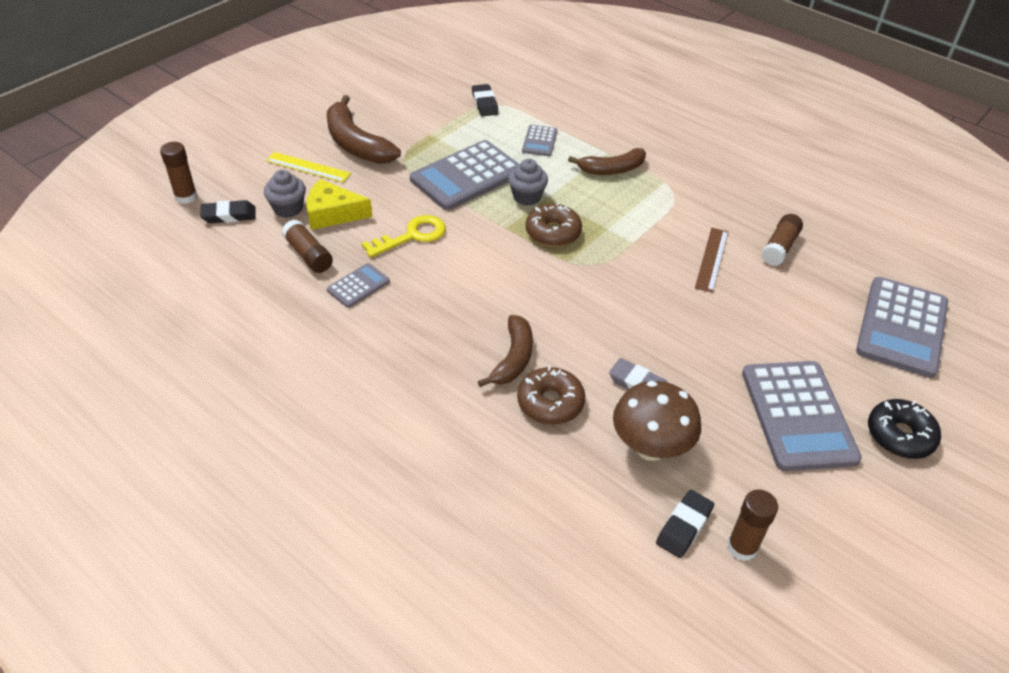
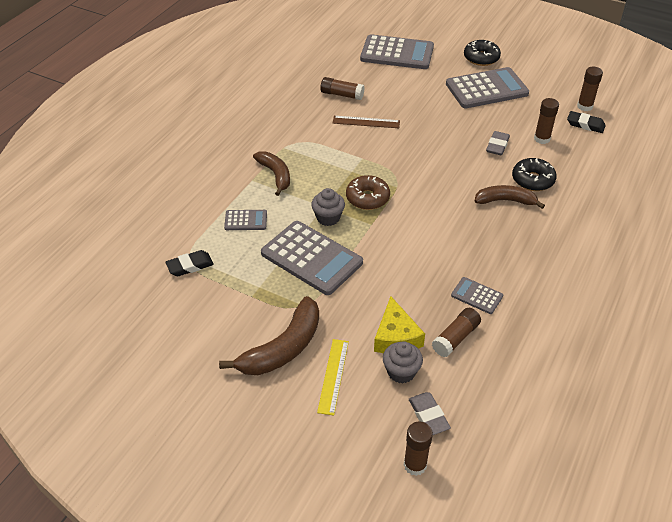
camera: 100 degrees left, 0 degrees up
(229, 215) = (428, 416): black eraser -> grey eraser
(412, 236) = (404, 277): yellow key -> none
(550, 403) = (532, 180): brown donut -> black donut
(650, 448) = (542, 139): brown mushroom -> brown glue stick

